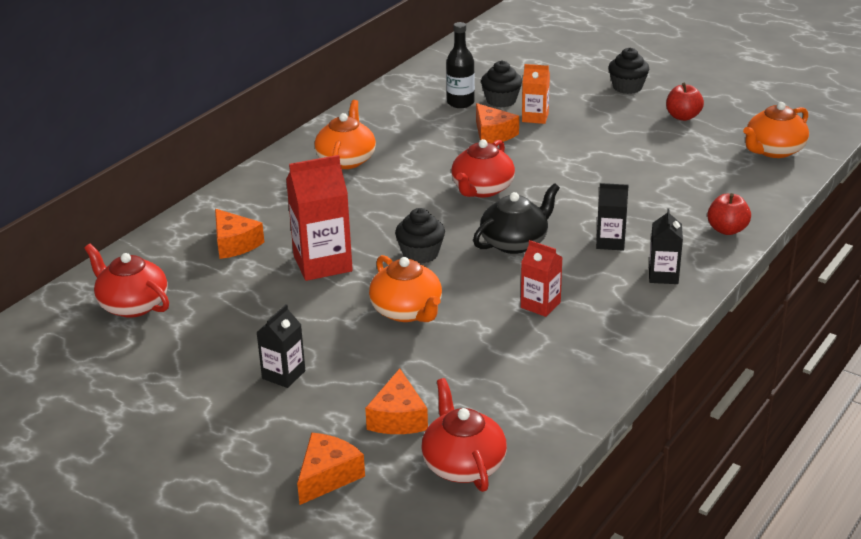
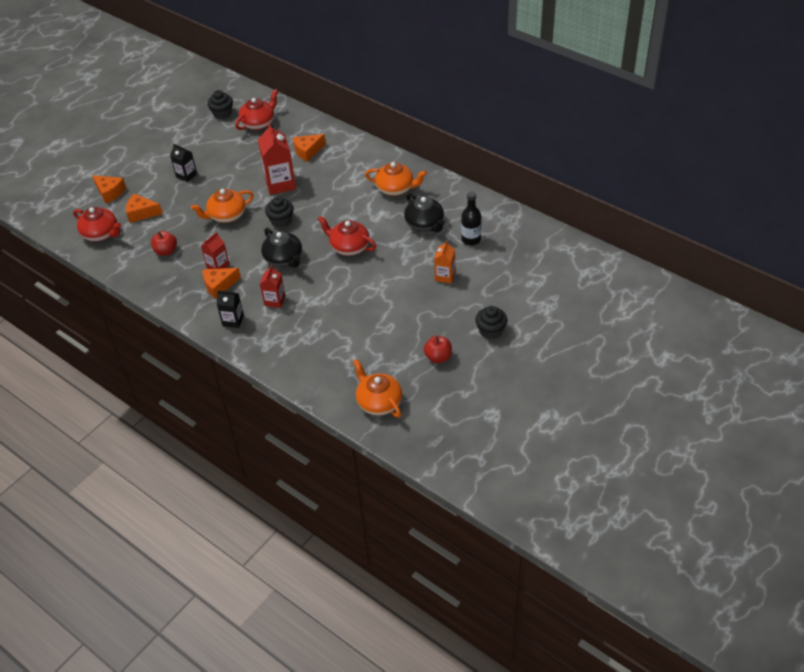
camera: 95 degrees right, 15 degrees up
(428, 135) = (425, 224): none -> black teapot
(463, 464) = (101, 234): red teapot -> red teapot turned 45 degrees clockwise
(493, 134) = (422, 254): orange cheese -> orange cheese (219, 285)
(501, 101) = (473, 260): black cupcake -> black cupcake (222, 113)
(610, 242) = (274, 300): black carton -> red carton
(727, 230) = (276, 358): red apple -> red apple (166, 251)

